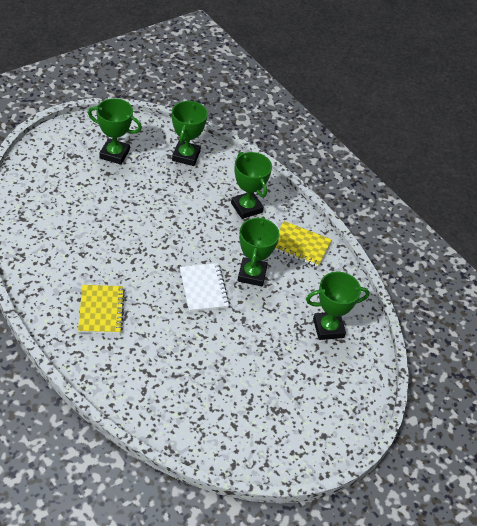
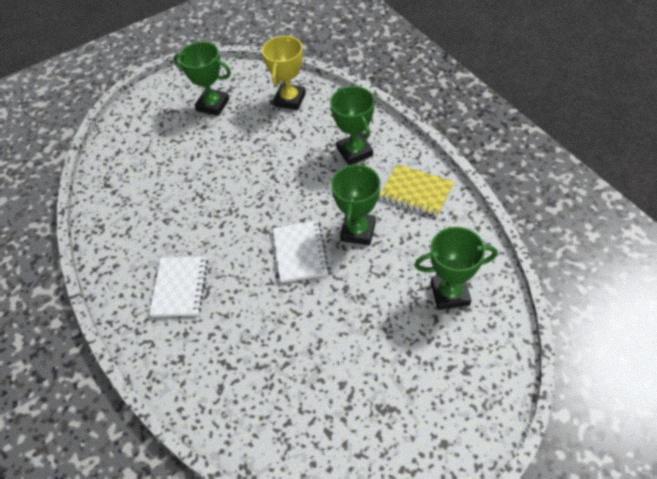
camera: 15 degrees right, 5 degrees up
(101, 310) = (180, 287): yellow notebook -> white notebook
(186, 156) = (290, 100): green trophy -> yellow trophy

